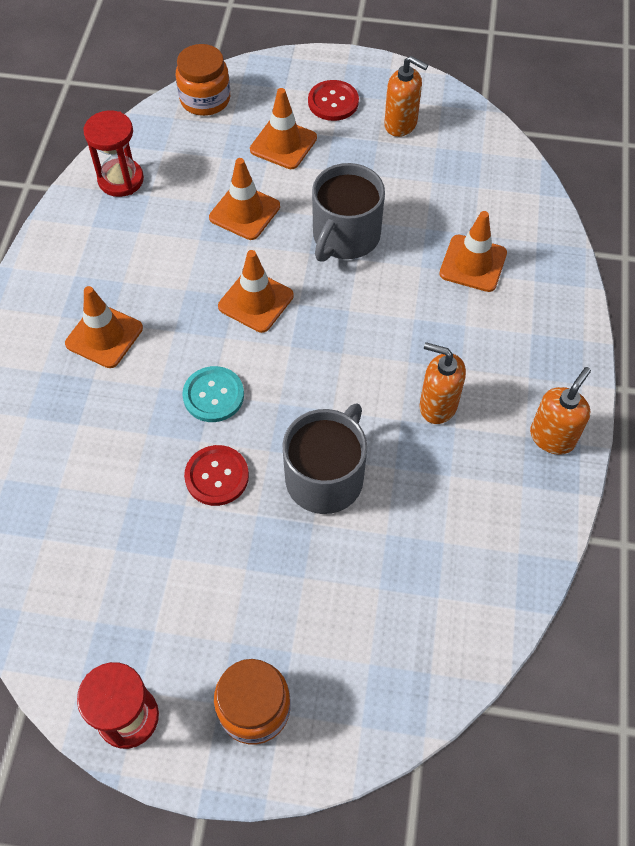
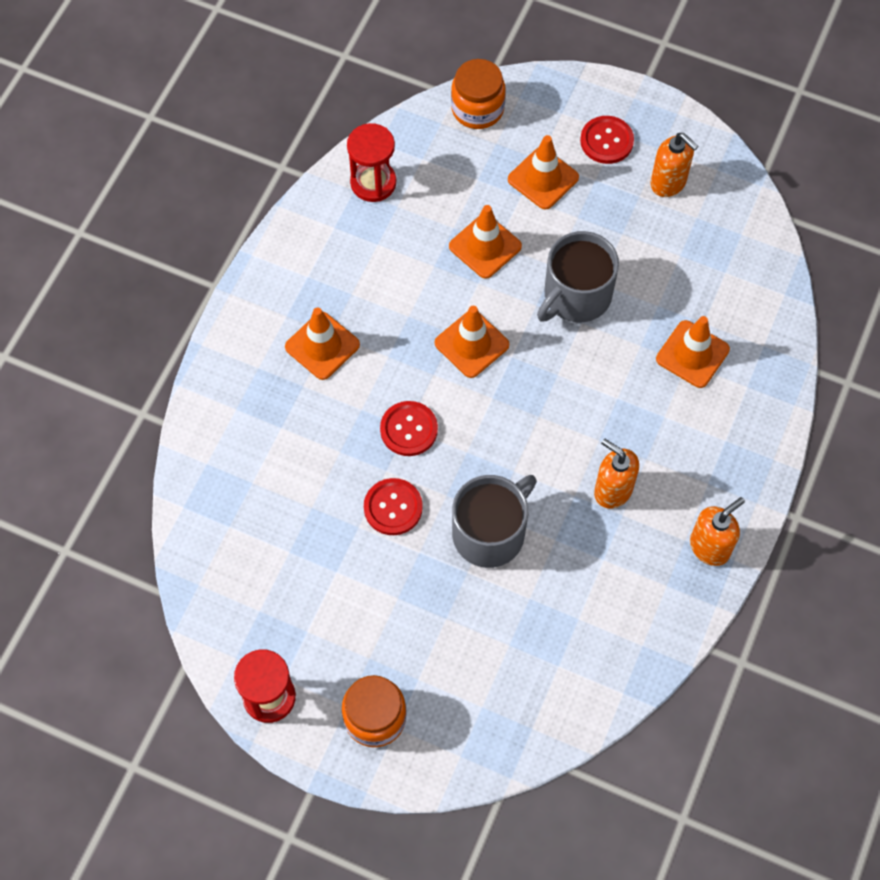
camera: 15 degrees right, 5 degrees up
(213, 395) = (409, 429): turquoise button -> red button

